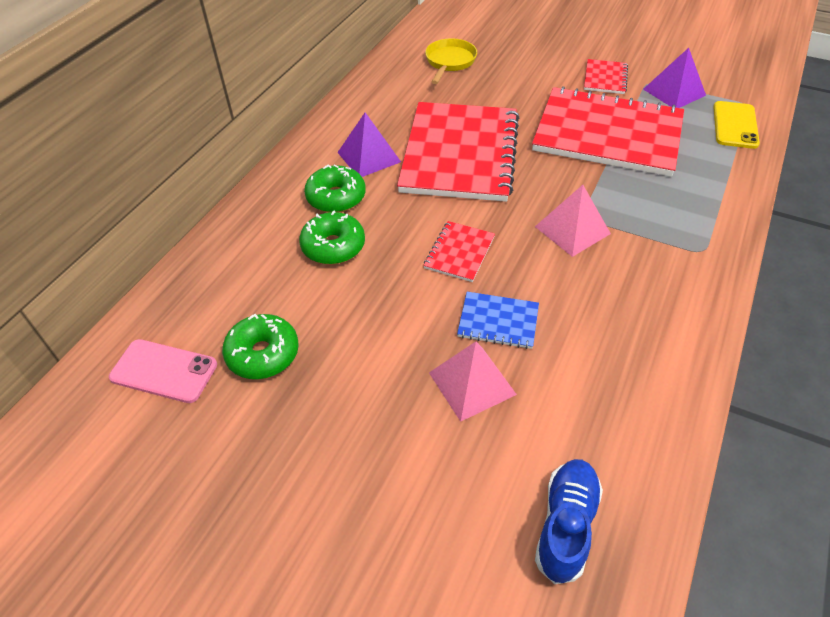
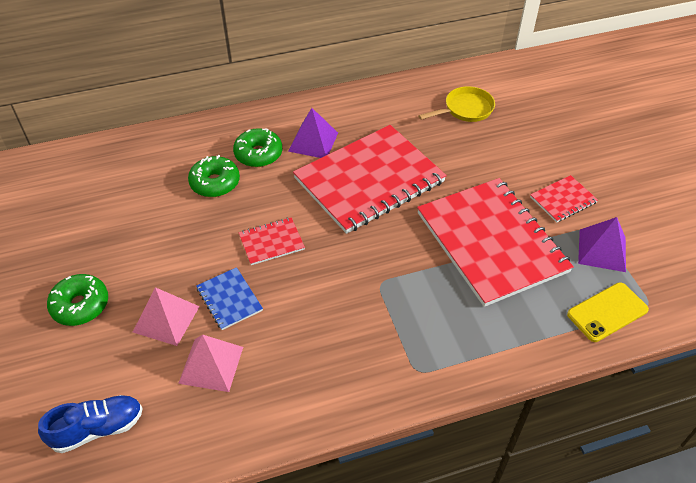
camera: 45 degrees right, 0 degrees up
(164, 371) = (57, 186): pink phone -> none
(263, 354) = (104, 214): green donut -> green donut (80, 305)
(572, 230) = (357, 285): pink pyramid -> pink pyramid (211, 364)

